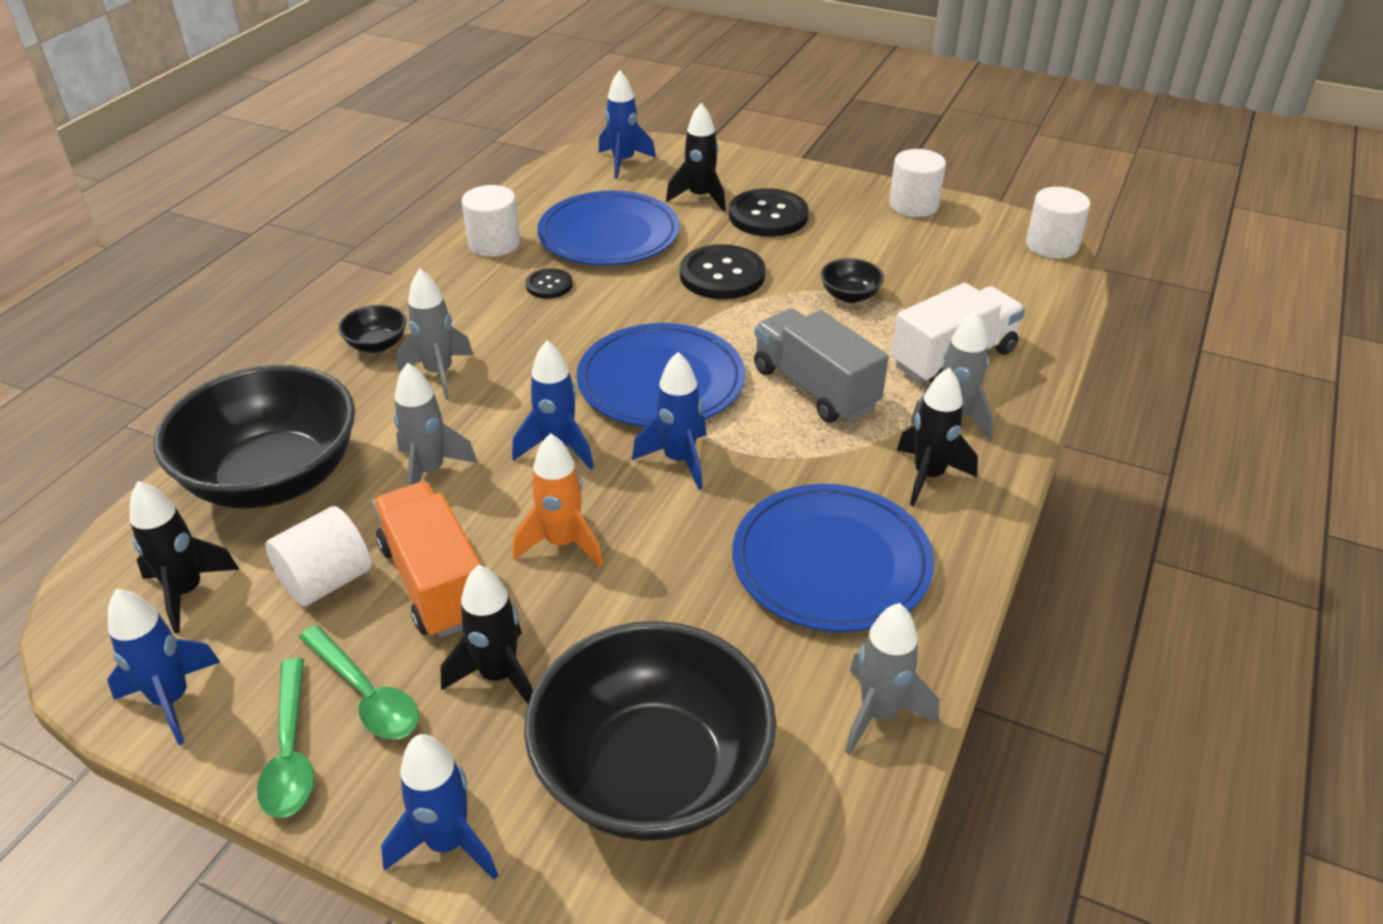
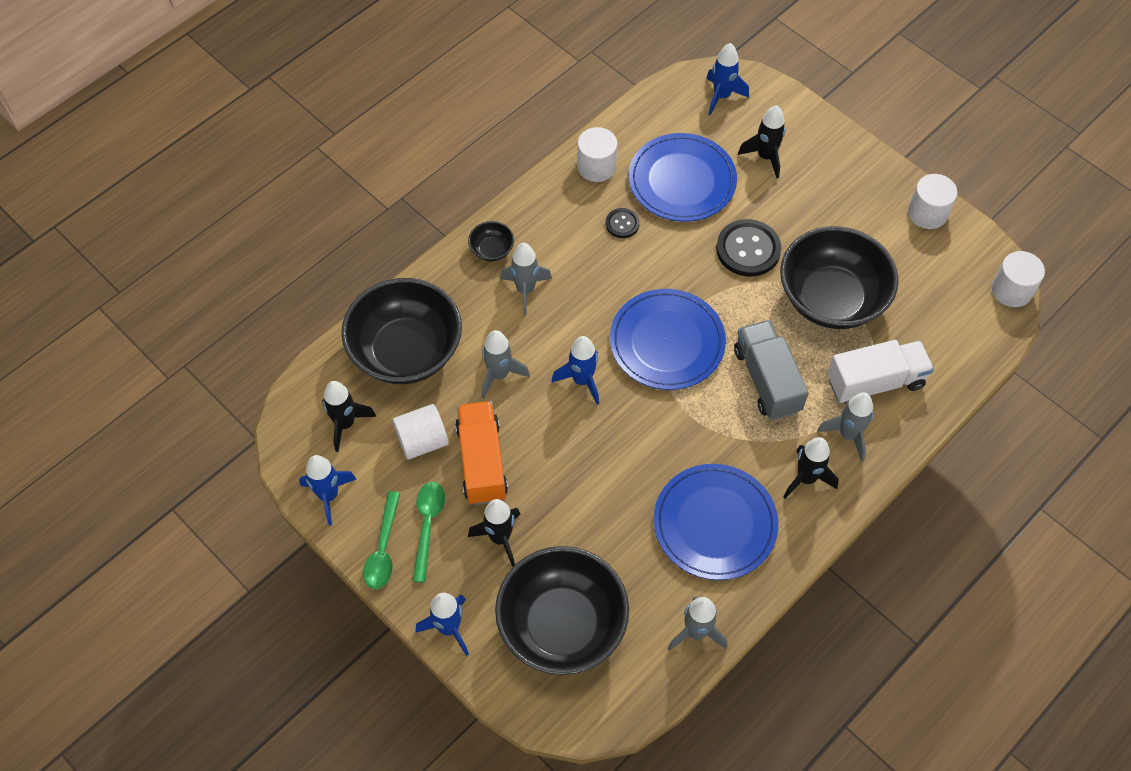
camera: 20 degrees right, 20 degrees up
(365, 694) = (428, 526): green spoon -> green spoon turned 150 degrees counterclockwise
(562, 543) = (562, 457): orange rocket -> none
(679, 460) = (654, 414): blue rocket -> none
(768, 215) = (808, 193): black button -> none
(850, 296) = (831, 298): black bowl -> black bowl, size x2.45

